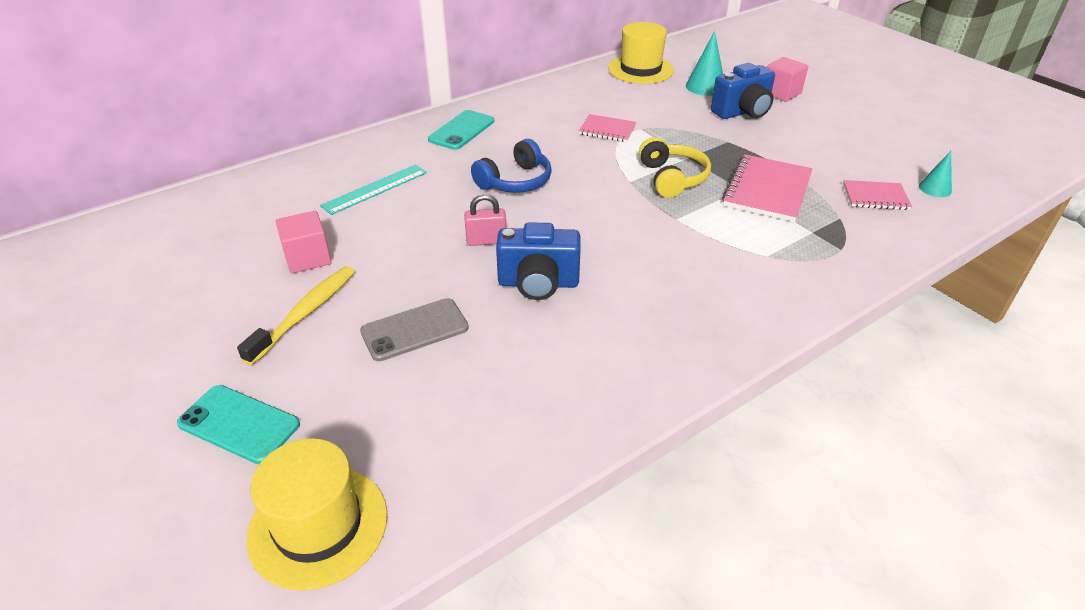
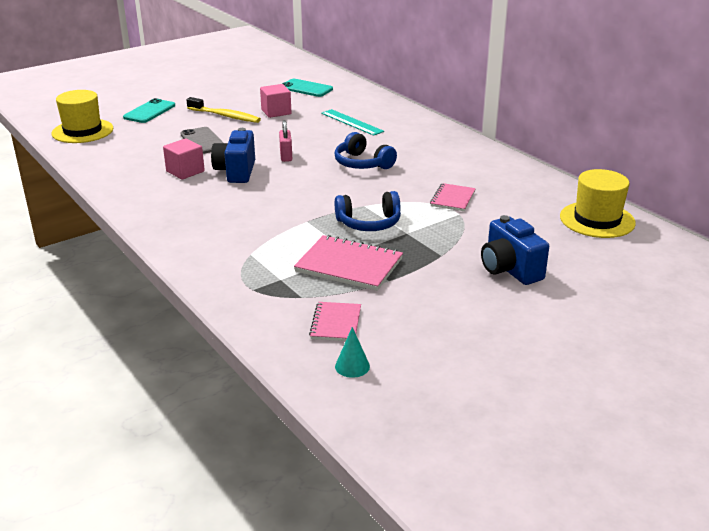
camera: 90 degrees right, 10 degrees down
(461, 130) = (440, 143): turquoise phone -> turquoise phone (306, 88)
(672, 178) = (369, 223): yellow headphones -> blue headphones
(705, 86) = (568, 254): turquoise cone -> none
(781, 93) = (569, 300): pink cube -> pink cube (185, 171)

